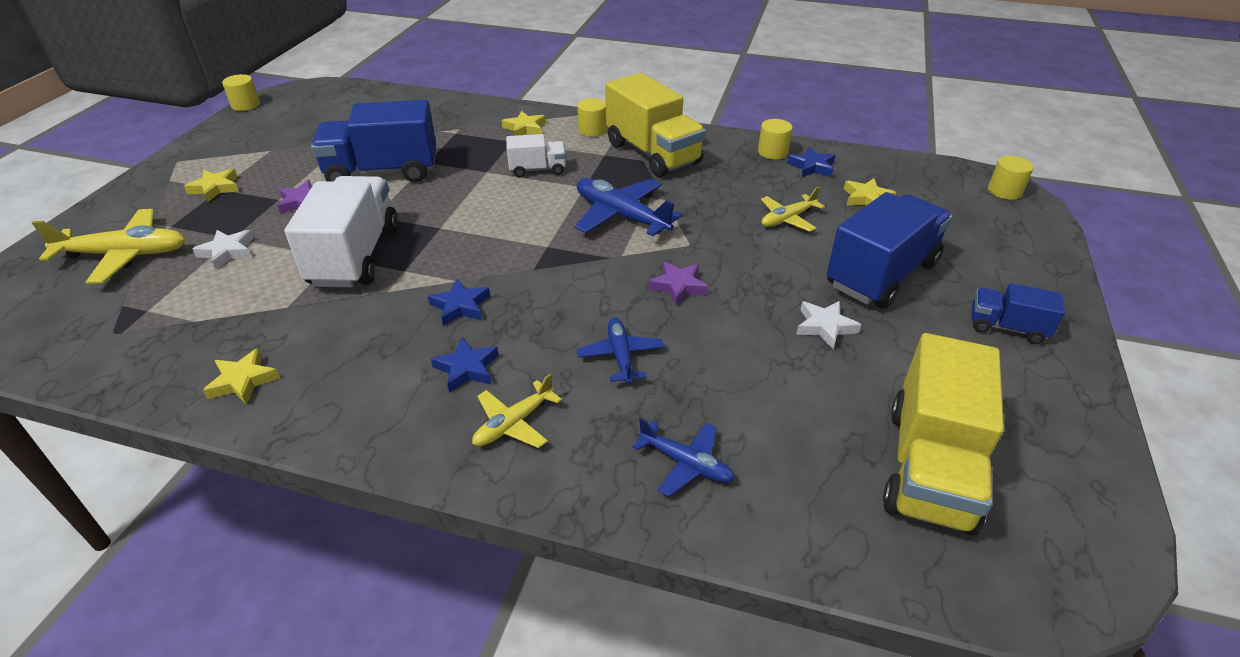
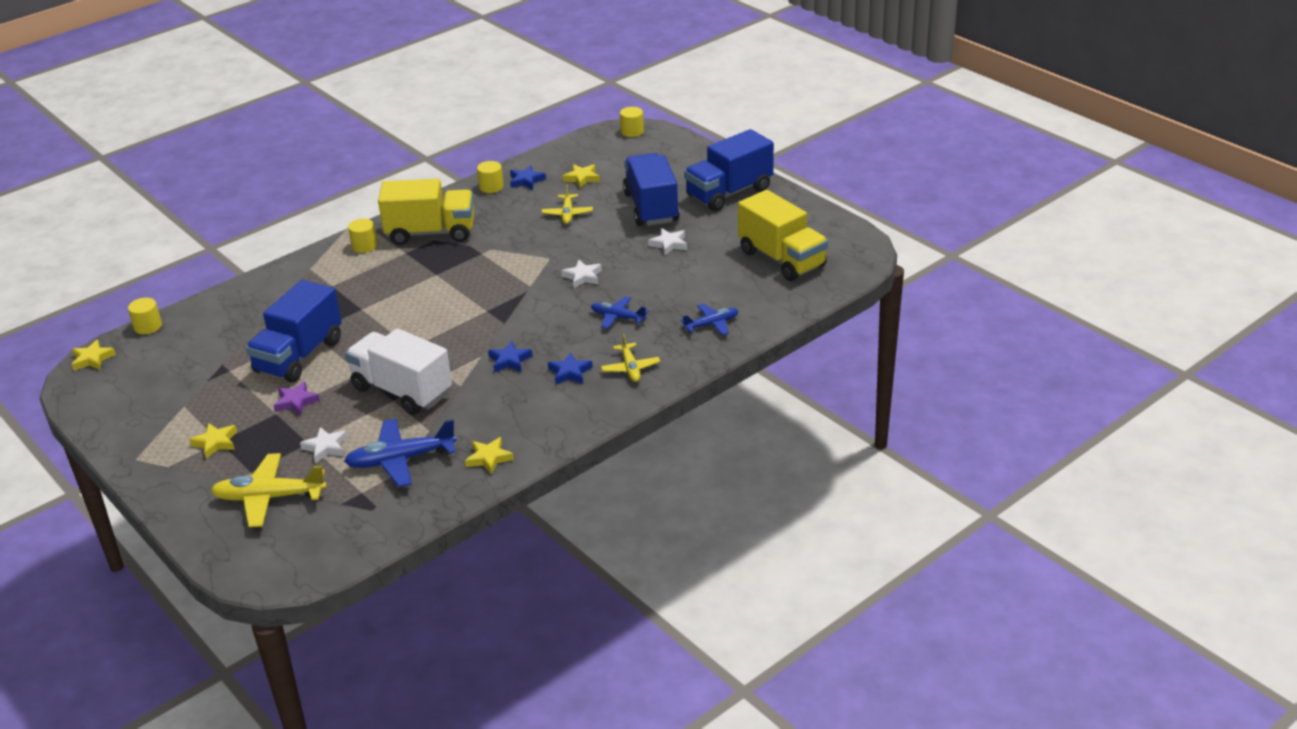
camera: 55 degrees left, 5 degrees down
(125, 254) = (268, 498): yellow plane -> yellow plane turned 120 degrees counterclockwise
(245, 105) = (68, 407): yellow cylinder -> yellow cylinder (148, 326)
(525, 128) = (320, 274): yellow star -> yellow star (92, 359)
(537, 169) = (388, 286): white truck -> none
(621, 216) = (488, 272): blue plane -> blue plane (400, 460)
(678, 286) = (582, 277): purple star -> white star
(1006, 327) = (729, 193): blue truck -> blue truck, size x1.92

